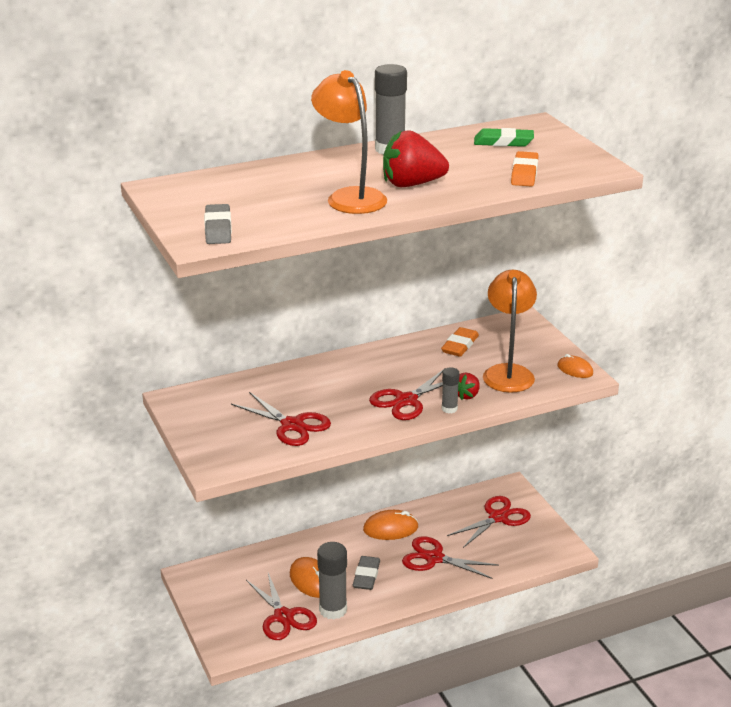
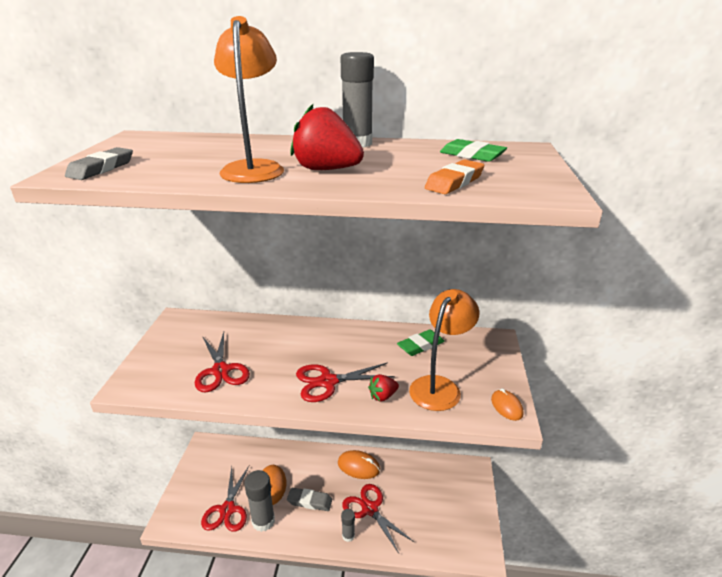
camera: 30 degrees right, 0 degrees up
(366, 576) = (310, 501): grey eraser -> grey eraser turned 60 degrees clockwise
(449, 409) = (355, 404): grey glue stick -> grey glue stick (348, 536)
(460, 345) = (420, 345): orange eraser -> green eraser
(498, 517) = (445, 493): red scissors -> none

